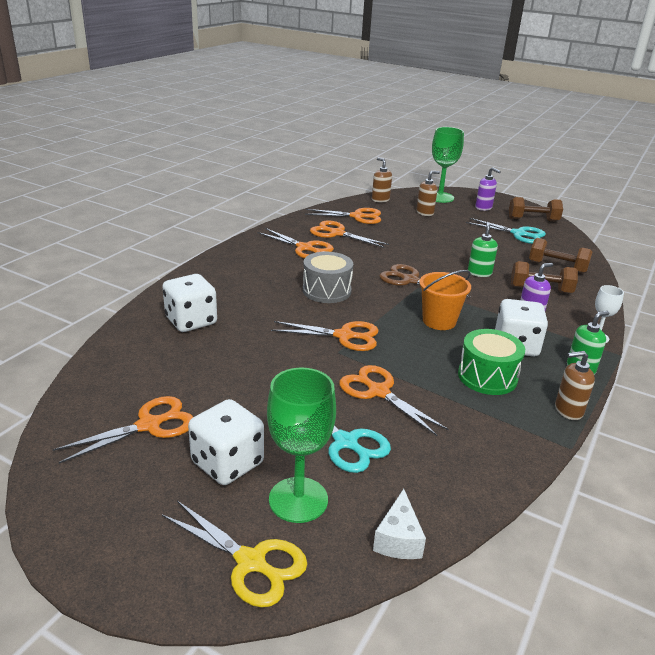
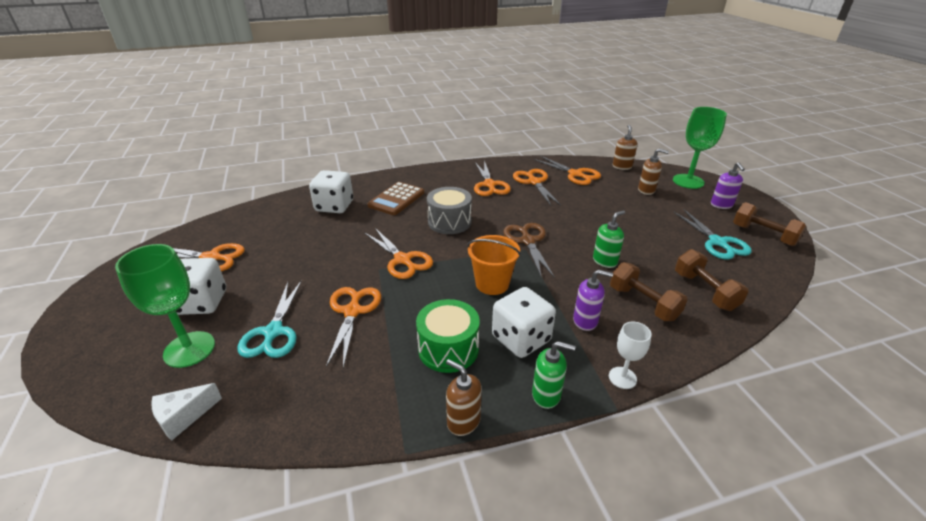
camera: 45 degrees right, 5 degrees up
(243, 291) = (396, 199): none -> brown calculator
(250, 562) = (111, 367): yellow scissors -> none

